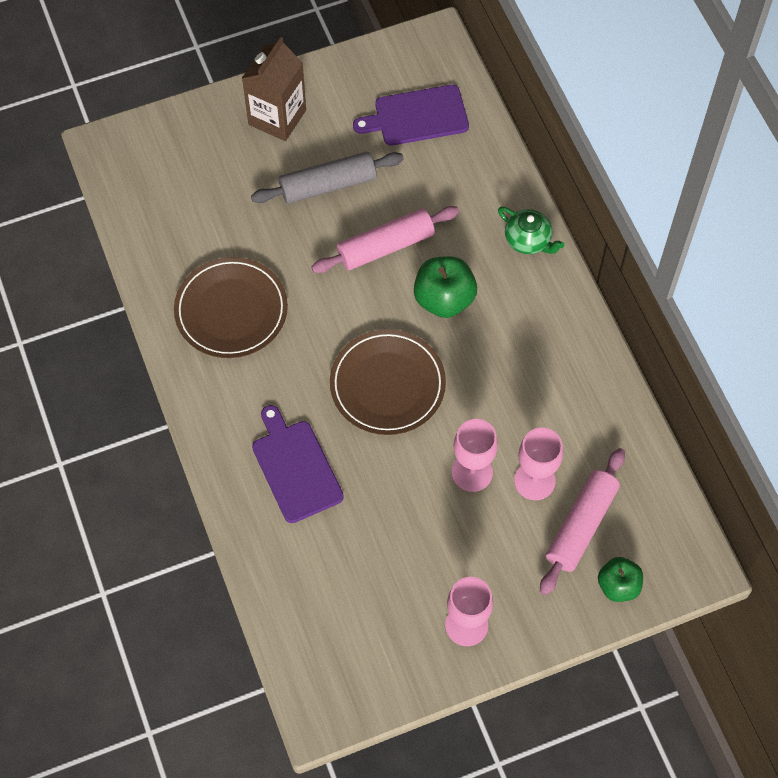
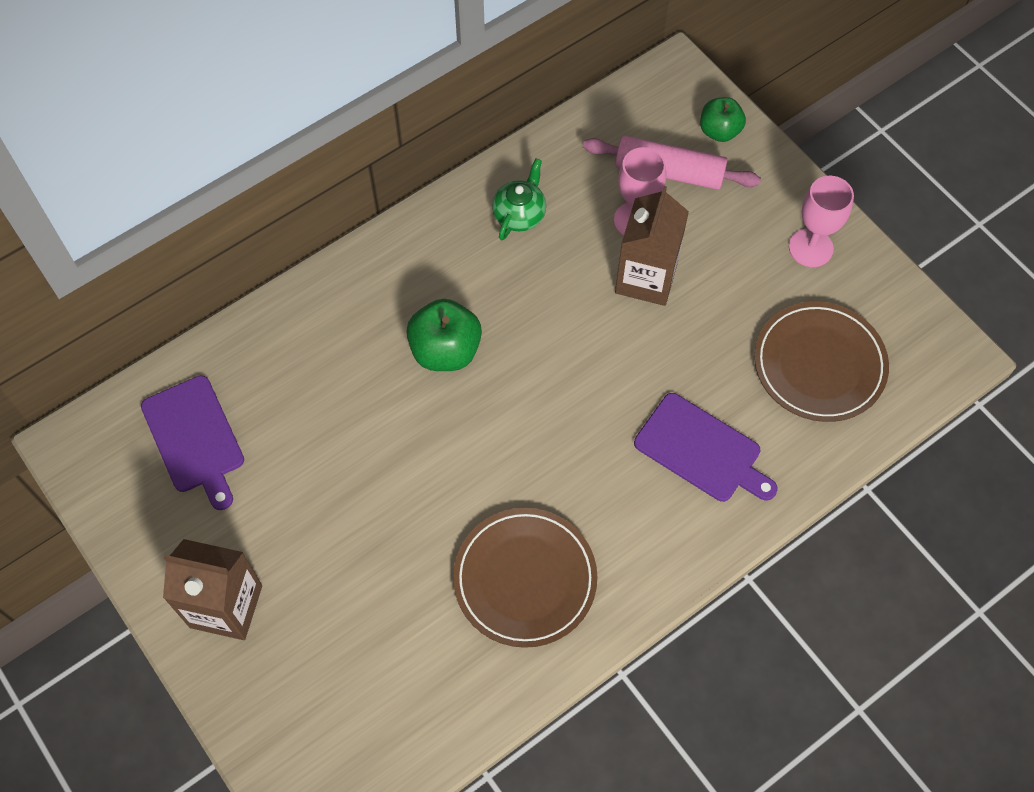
camera: 105 degrees left, 0 degrees up
(295, 467) = (701, 450): purple cutting board -> purple cutting board turned 105 degrees counterclockwise
(328, 185) = (318, 516): grey rolling pin -> none
(386, 246) = (391, 428): pink rolling pin -> none
(387, 385) = (570, 382): brown plate -> brown plate (819, 364)
(472, 472) = (646, 278): pink goblet -> brown carton
(528, 240) = (346, 283): green teapot -> green teapot (519, 214)

